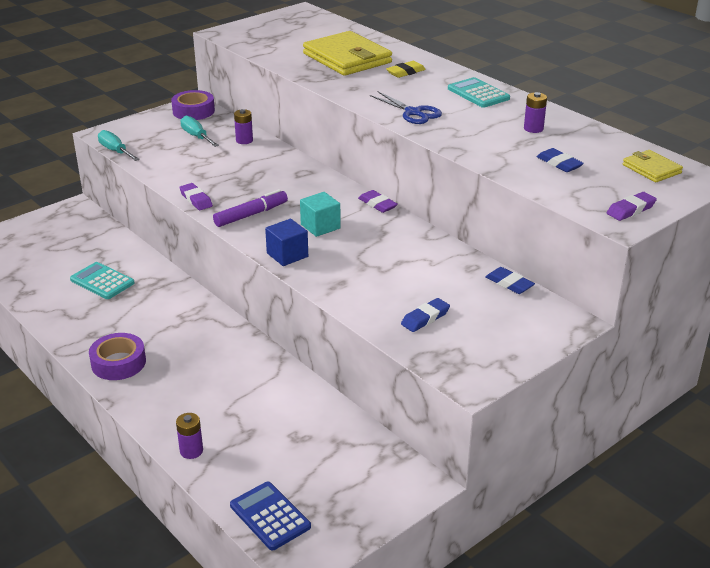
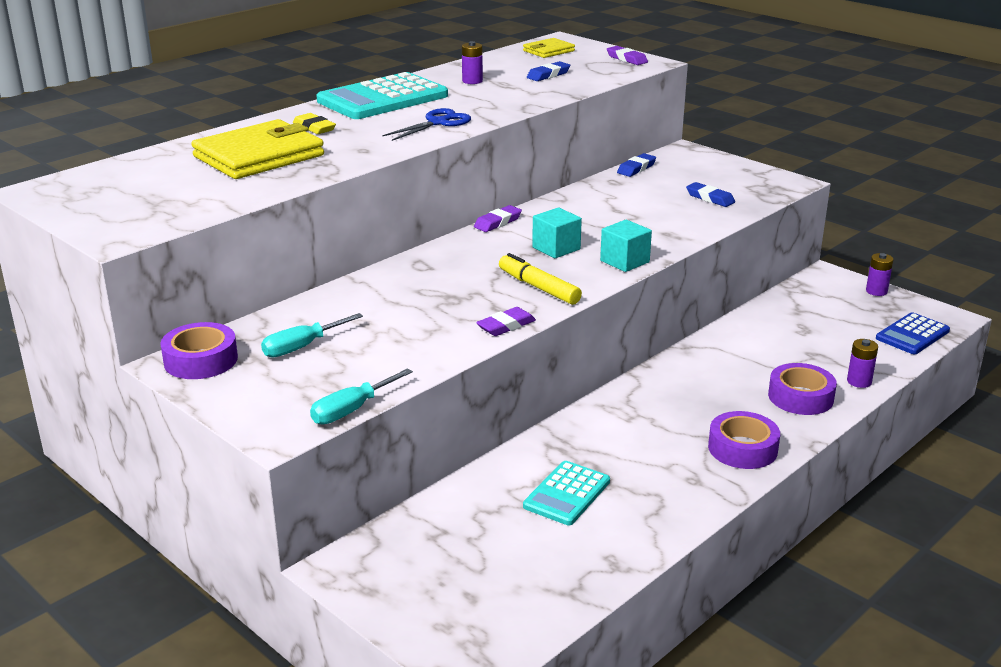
camera: 95 degrees left, 5 degrees down
(178, 408) = (800, 397): none -> purple tape
(244, 140) = (320, 309): purple battery -> purple battery (876, 291)
(251, 215) = (538, 287): purple marker -> yellow marker
(287, 255) = (624, 261): blue cube -> turquoise cube
(478, 94) = (383, 98): turquoise calculator -> turquoise calculator, size x1.74

